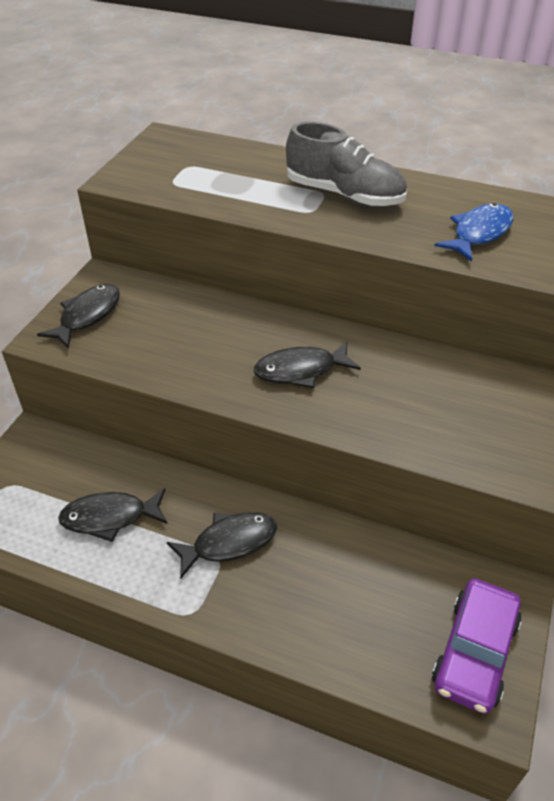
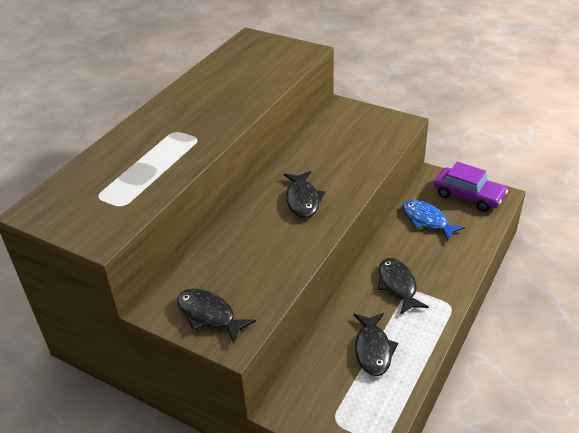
camera: 80 degrees left, 5 degrees down
(344, 195) = (181, 122): grey shoe -> none
(479, 233) = (248, 78): blue fish -> blue fish (427, 220)

